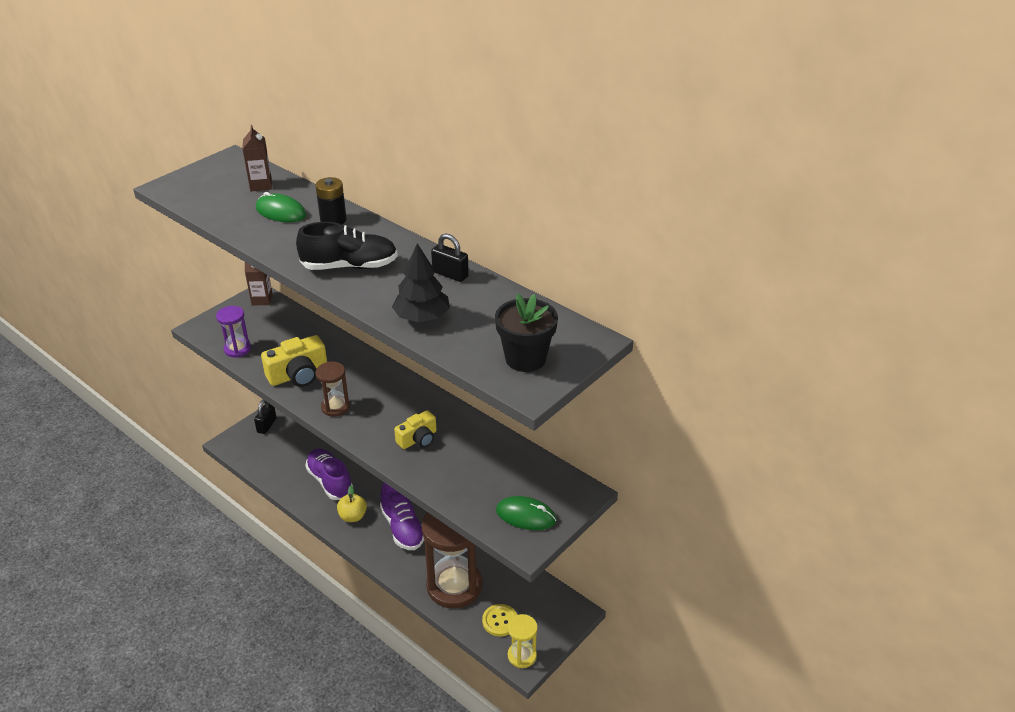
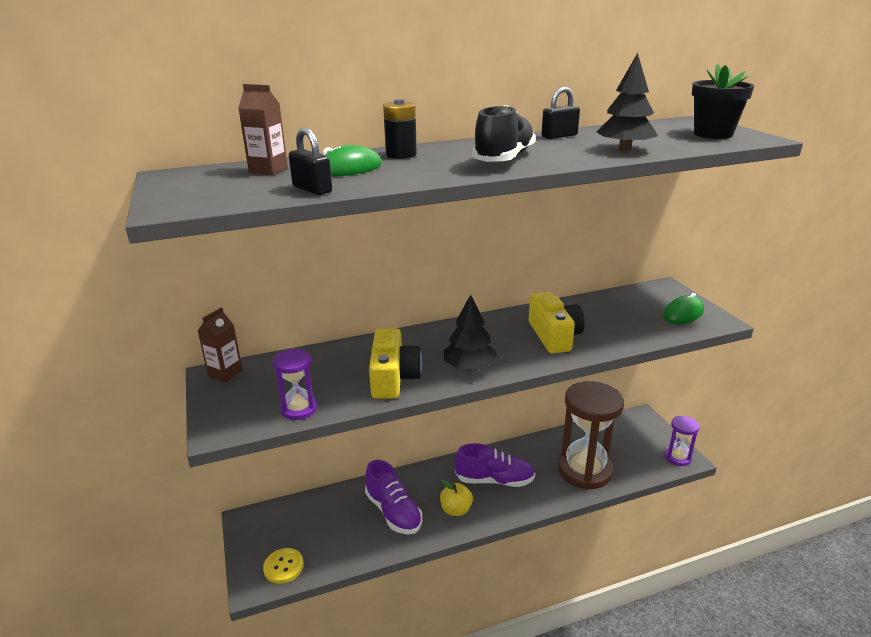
camera: 60 degrees left, 10 degrees down
(267, 425) = (260, 539): black padlock -> black padlock (312, 189)
(330, 481) = (393, 512): purple shoe -> purple shoe turned 120 degrees counterclockwise
(335, 407) = (469, 367): brown hourglass -> black tree
(418, 439) = (554, 336): yellow camera -> yellow camera, size x1.56
(500, 621) = (636, 457): yellow button -> yellow button (283, 566)
(522, 655) = (677, 457): yellow hourglass -> purple hourglass

